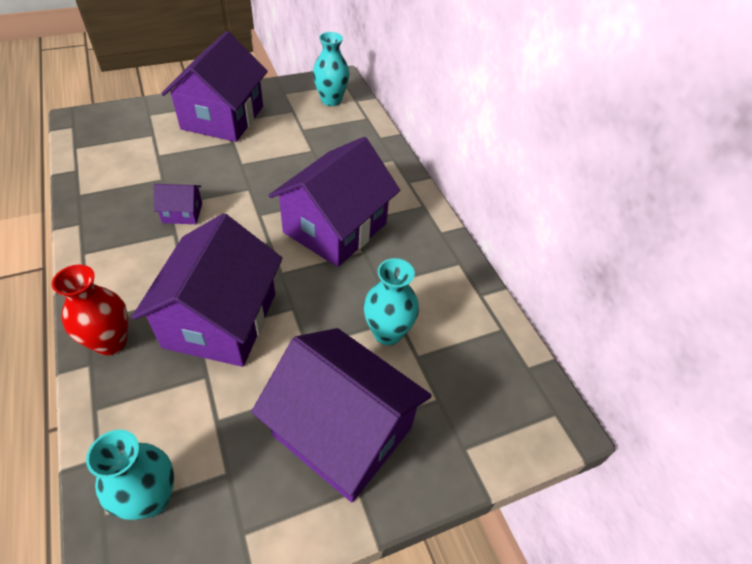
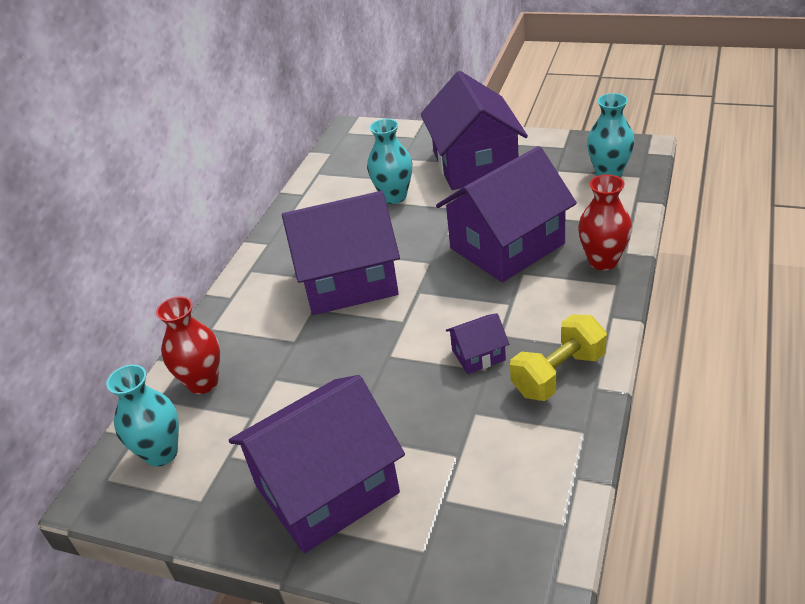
camera: 130 degrees left, 10 degrees down
(112, 222) = (558, 374): none -> yellow dumbbell
(182, 213) = (478, 355): purple house -> purple house turned 60 degrees counterclockwise
(354, 133) = (203, 382): none -> red vase

